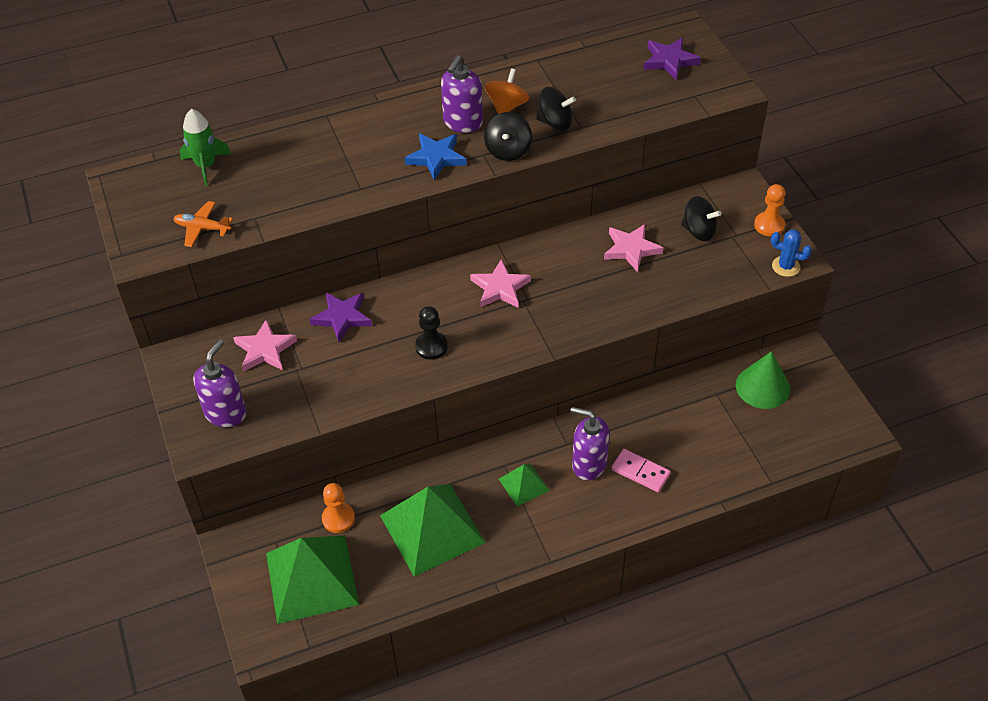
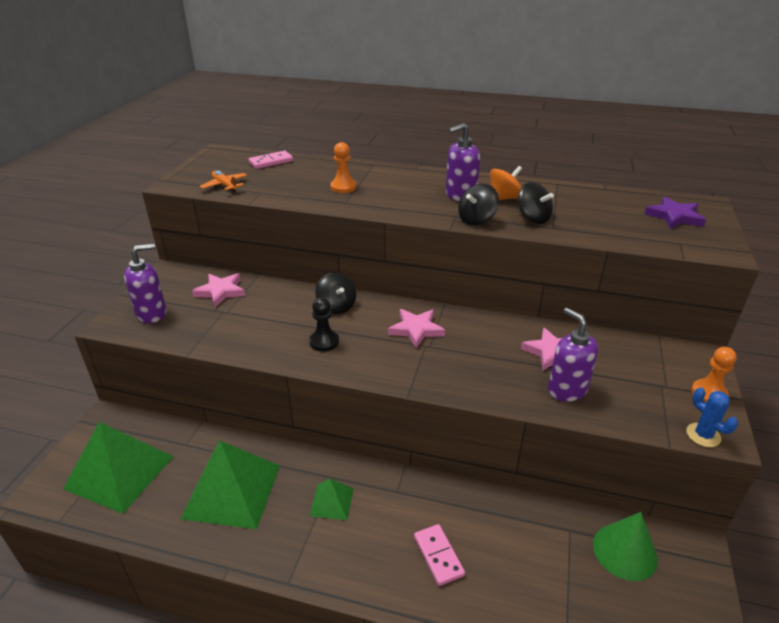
camera: 35 degrees right, 15 degrees down
(206, 165) = (271, 162): green rocket -> pink domino
(338, 518) = (183, 442): orange pawn -> orange pawn (343, 187)
(342, 317) = (288, 297): purple star -> none
(436, 158) = (418, 206): blue star -> none
(589, 464) = (399, 519): purple soap dispenser -> purple soap dispenser (566, 389)
(698, 231) = (629, 367): black spinning top -> black spinning top (336, 306)

